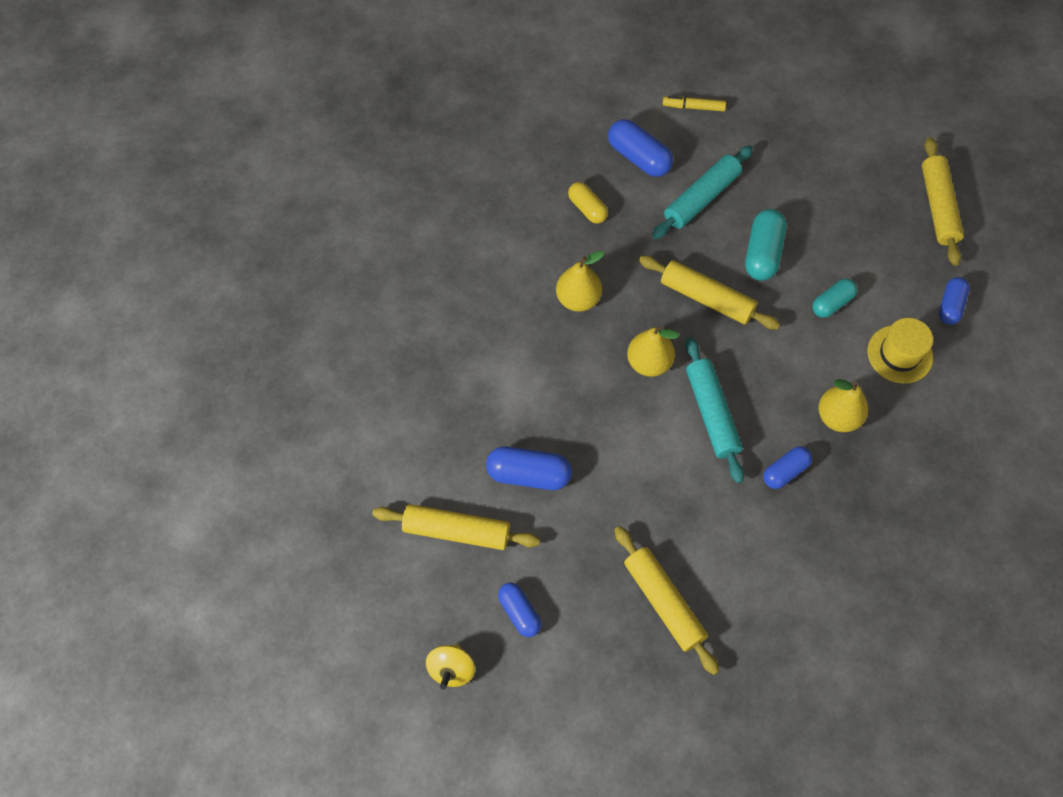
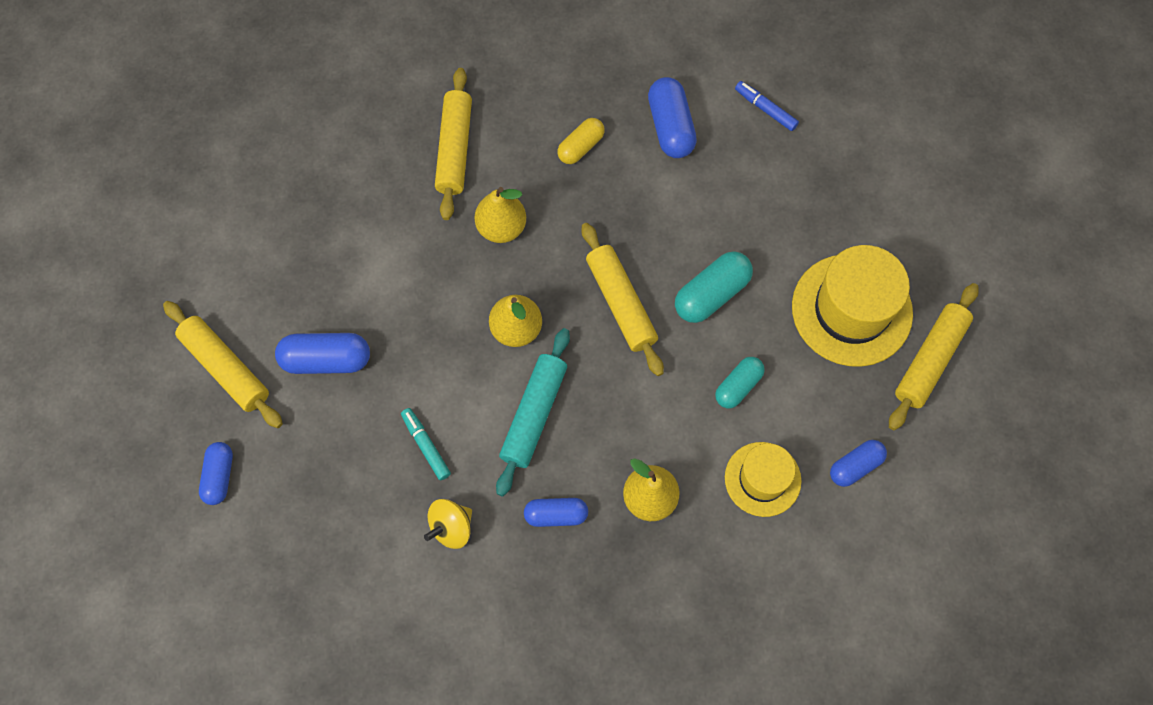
camera: 35 degrees right, 5 degrees up
(451, 669) = (126, 485): yellow spinning top -> yellow spinning top (451, 527)
(528, 475) = (326, 360): blue capsule -> blue capsule turned 45 degrees counterclockwise
(587, 208) = (581, 147): yellow capsule -> yellow capsule turned 45 degrees clockwise
(654, 486) = (426, 445): none -> turquoise marker
(663, 602) = (347, 555): yellow rolling pin -> yellow rolling pin (454, 149)
(693, 107) = (765, 109): yellow marker -> blue marker
(701, 198) = (697, 204): turquoise rolling pin -> none
(832, 303) = (738, 386): turquoise capsule -> turquoise capsule turned 45 degrees counterclockwise
(862, 205) = (851, 310): none -> yellow hat

